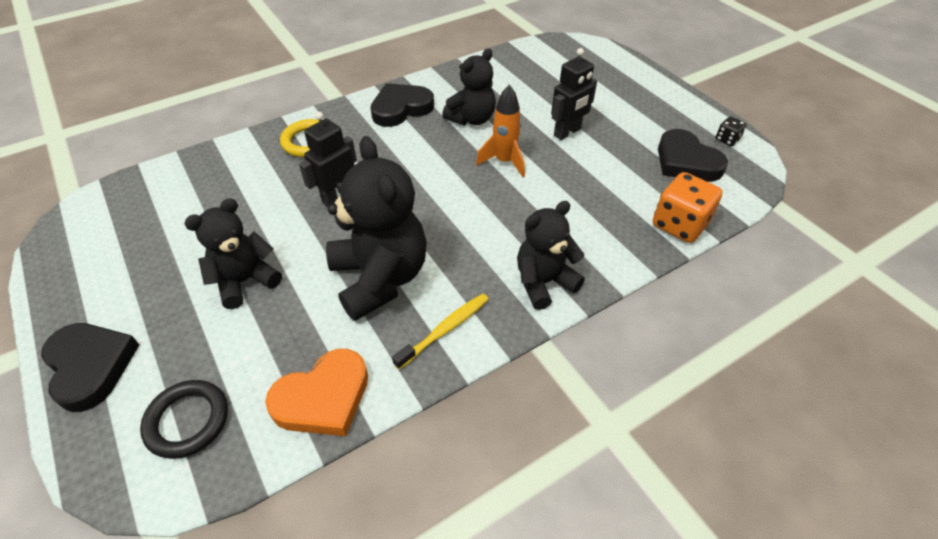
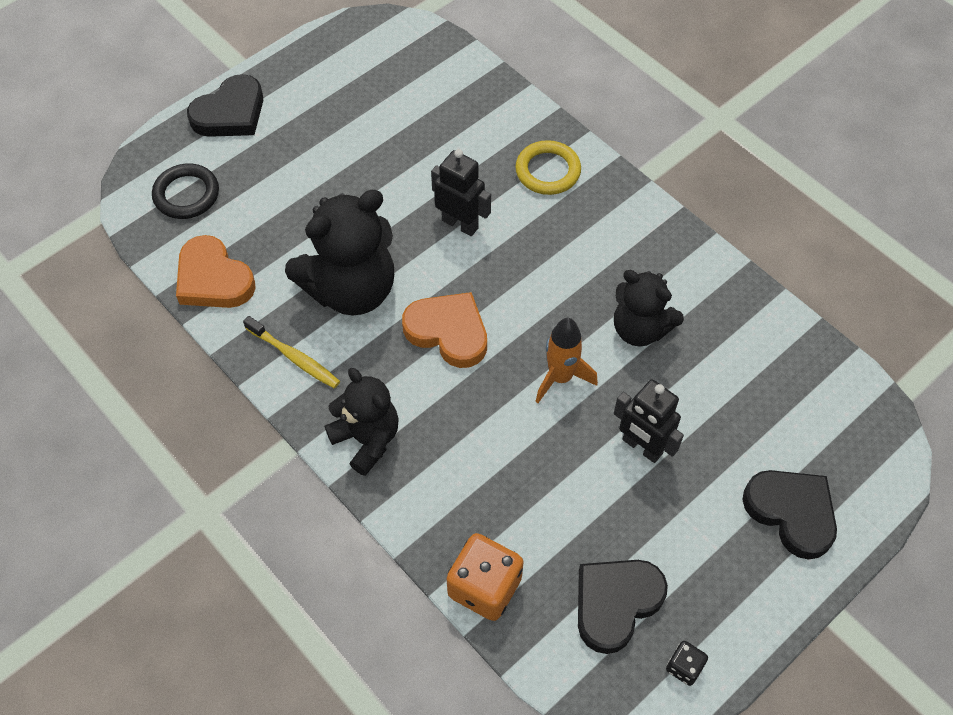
camera: 80 degrees right, 10 degrees up
(245, 281) = (332, 182): black teddy bear -> none
(401, 108) = (639, 246): black heart -> black heart (791, 513)
(446, 217) = (448, 332): none -> orange heart

